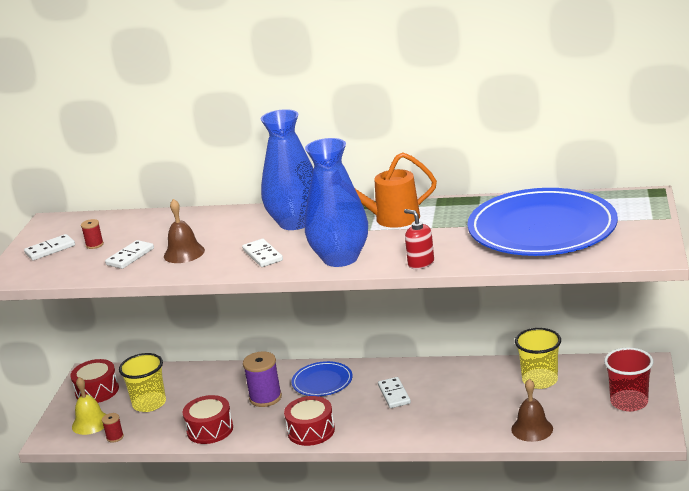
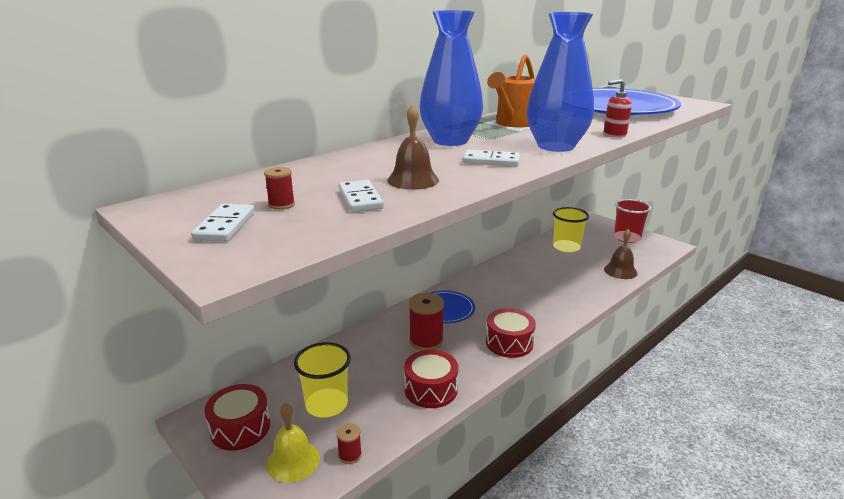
camera: 55 degrees left, 0 degrees up
(265, 398) = (426, 341): purple spool -> red spool
(394, 394) = (509, 292): white domino -> none

